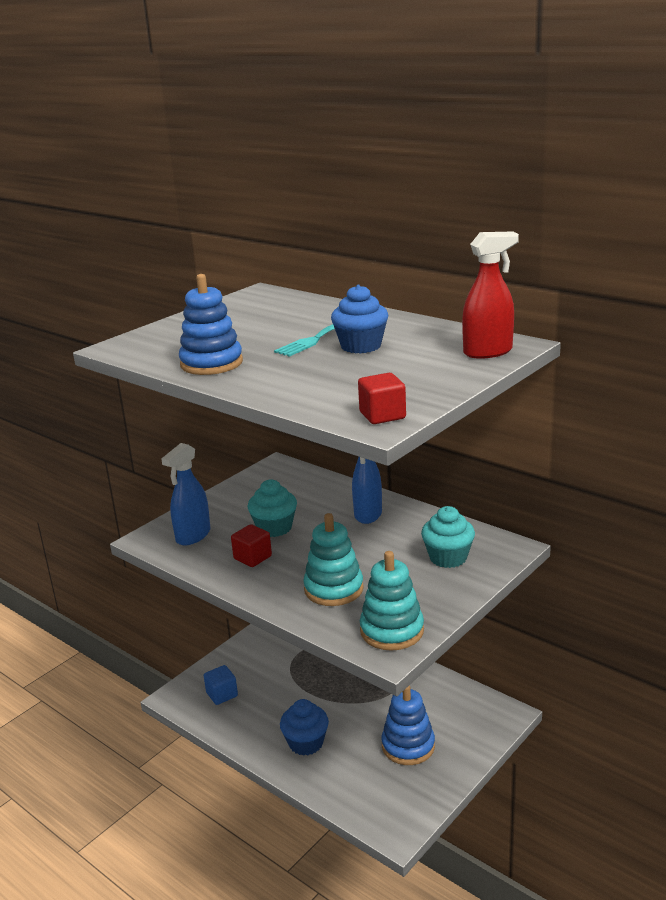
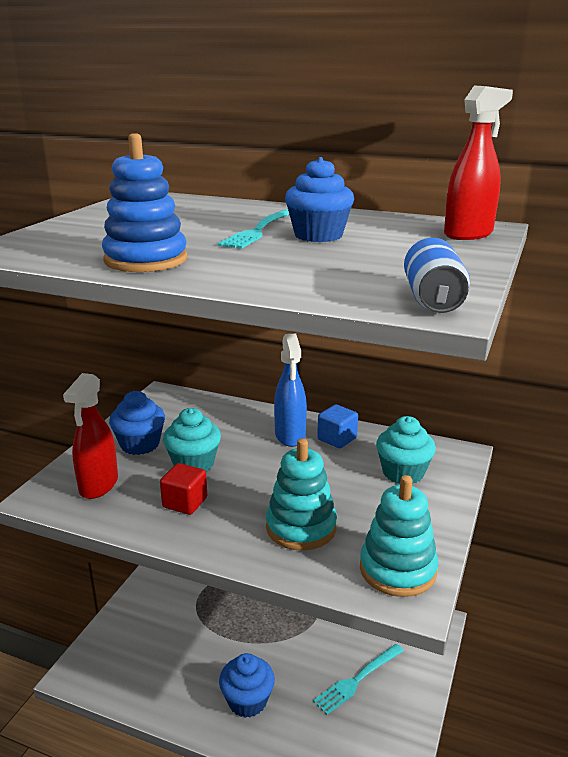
camera: 20 degrees left, 0 degrees up
(193, 536) = (98, 485): blue spray bottle -> red spray bottle
(222, 694) = (130, 659): blue cube -> blue cube (337, 439)
(238, 507) = (140, 444): none -> blue cupcake
(382, 415) = (433, 300): red cube -> blue can
(408, 746) = (357, 680): blue stacking toy -> turquoise fork

